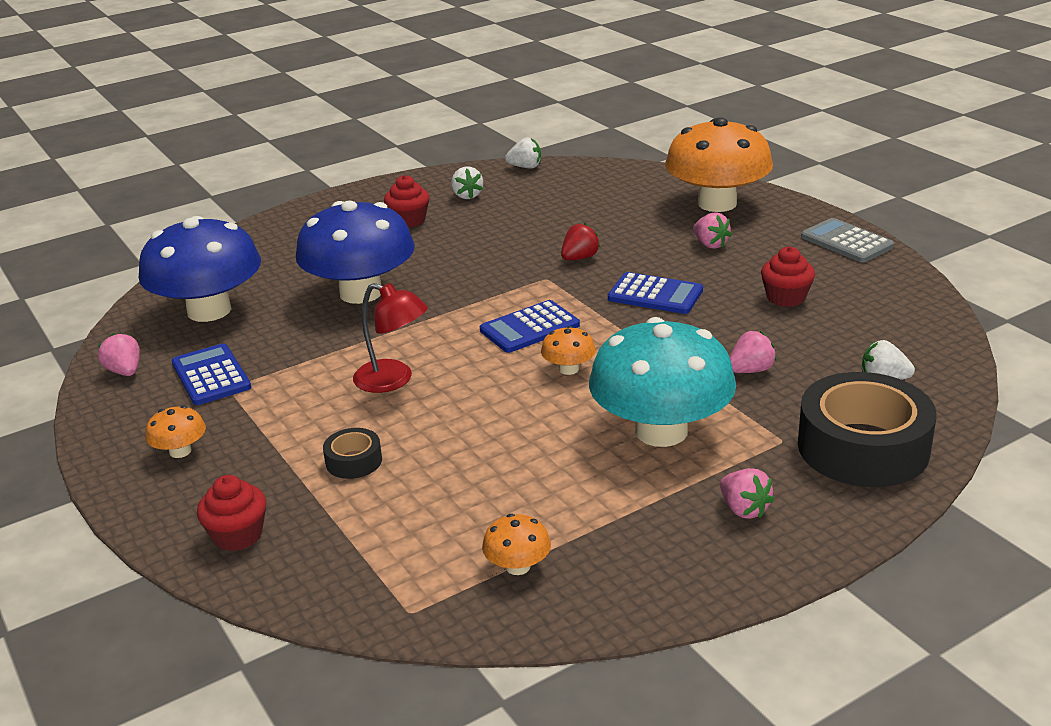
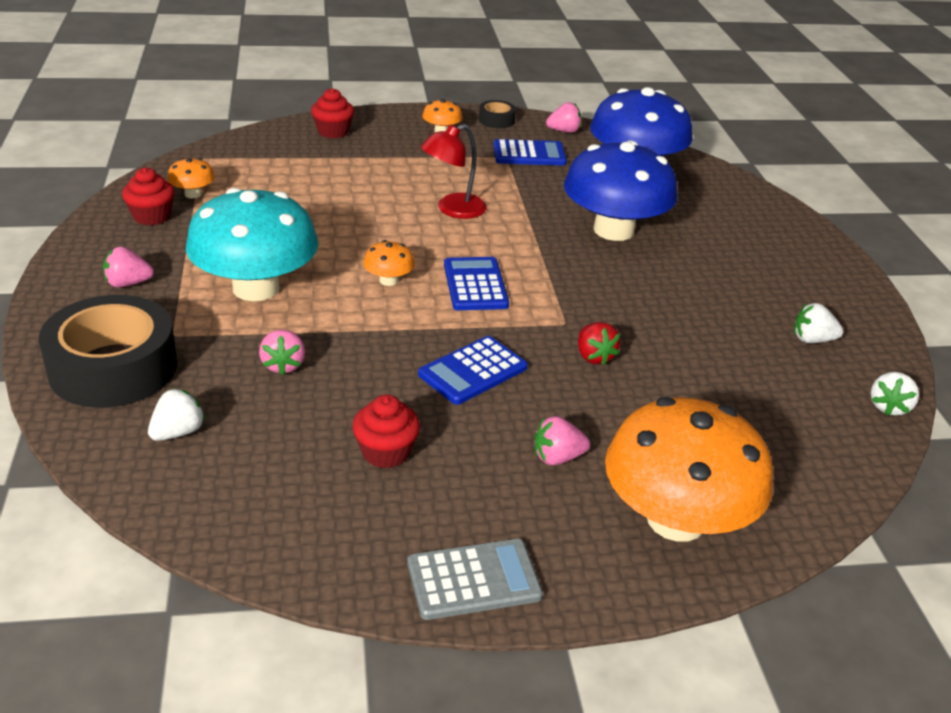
camera: 110 degrees right, 5 degrees up
(354, 461) = (365, 175): black tape -> black tape (496, 120)
(409, 220) = (761, 289): red cupcake -> red cupcake (151, 216)

